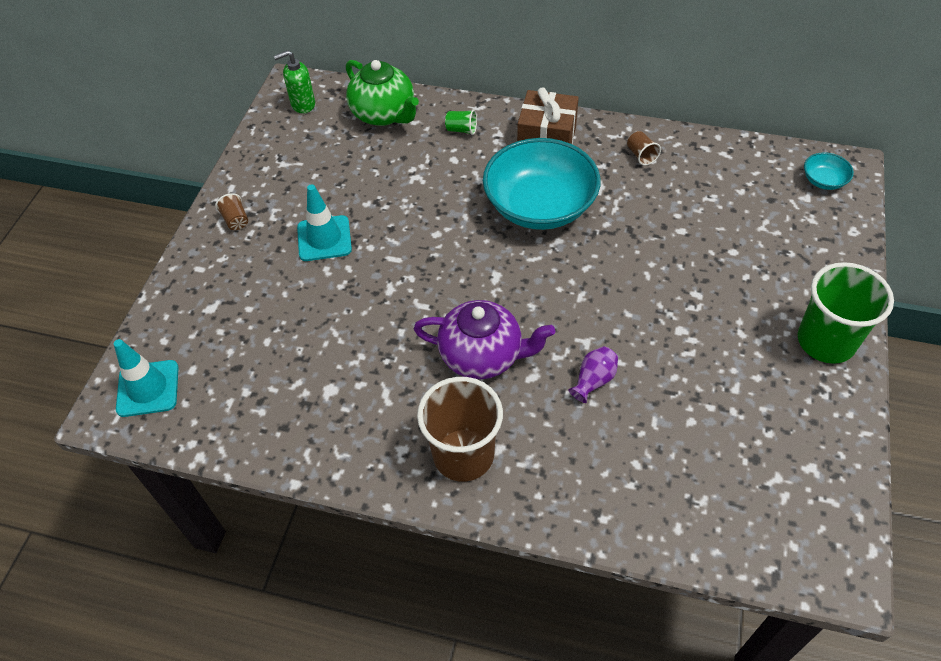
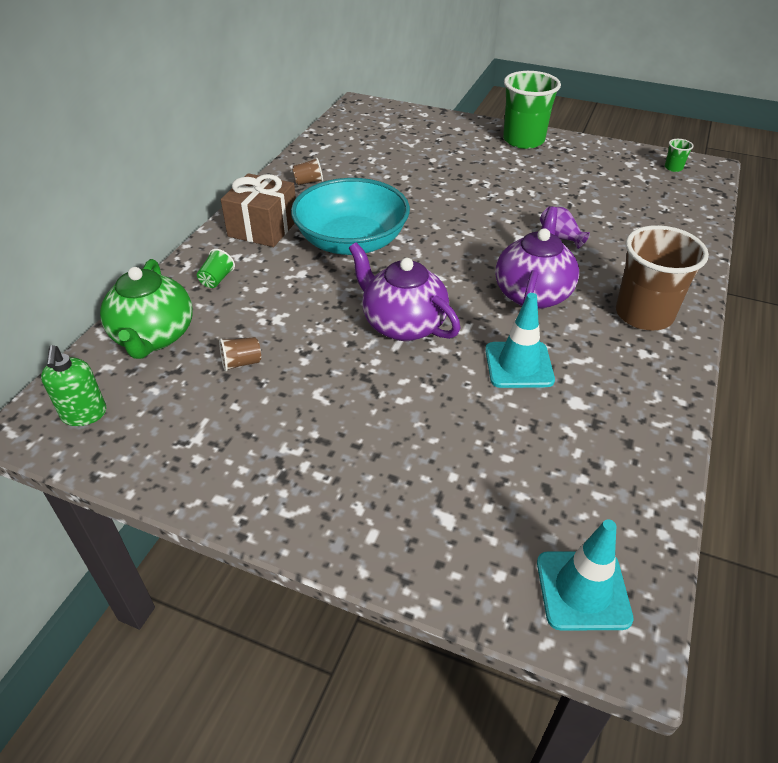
camera: 85 degrees left, 10 degrees down
(236, 220) = (290, 492): brown cup -> brown cup (241, 363)
(324, 238) = (351, 400): turquoise traffic cone -> turquoise traffic cone (519, 365)
(384, 114) = (154, 337): green teapot -> green teapot turned 120 degrees clockwise
(419, 259) = (402, 324): none -> purple teapot
(820, 526) = (673, 168): none -> green cup
(823, 180) = (370, 115): turquoise bowl -> none

